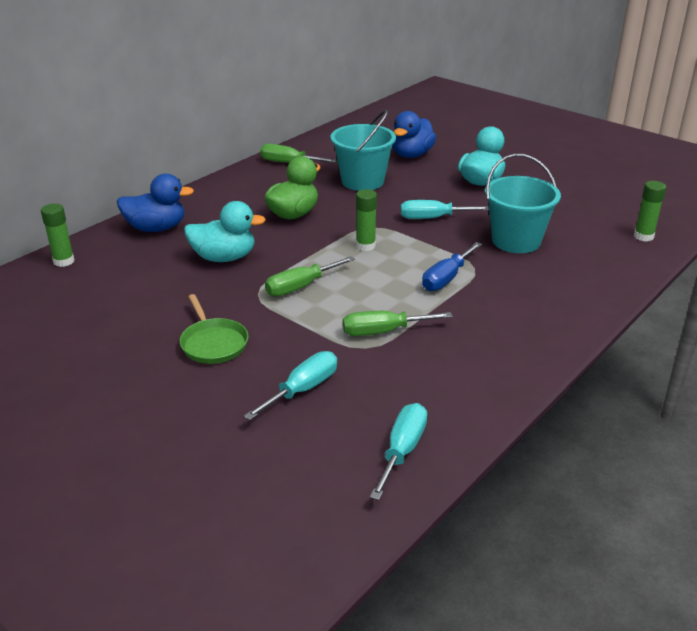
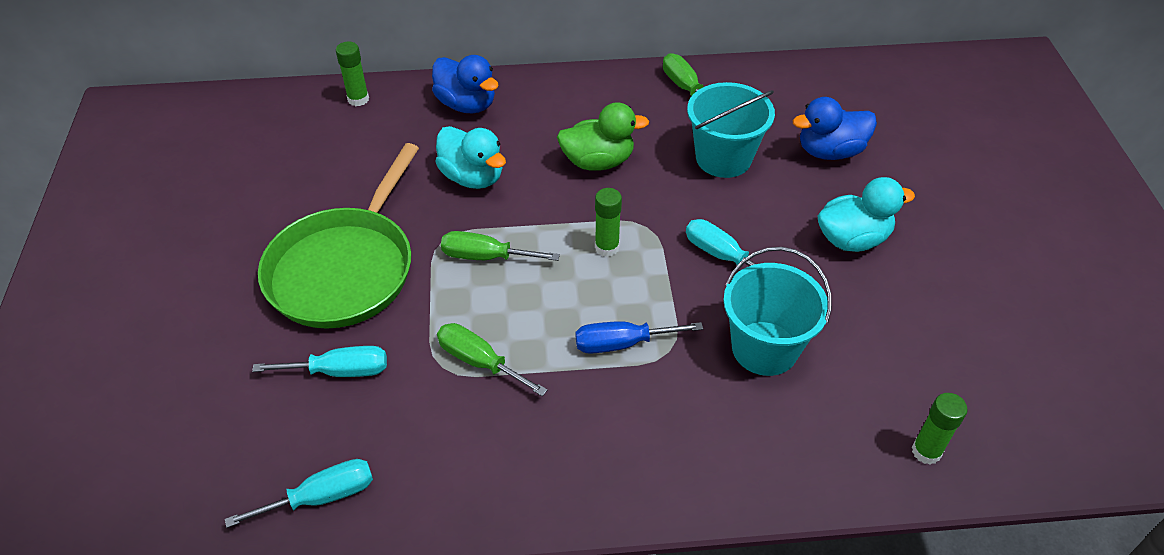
camera: 45 degrees right, 15 degrees up
(213, 343) = (344, 269): green pan -> green pan, size x2.06

